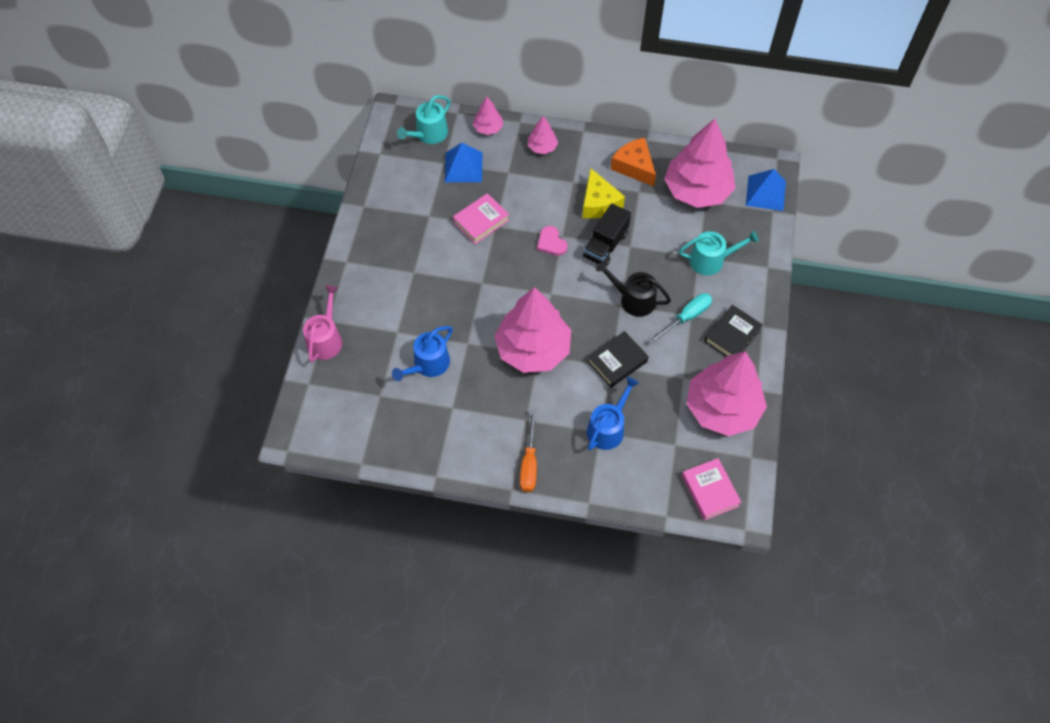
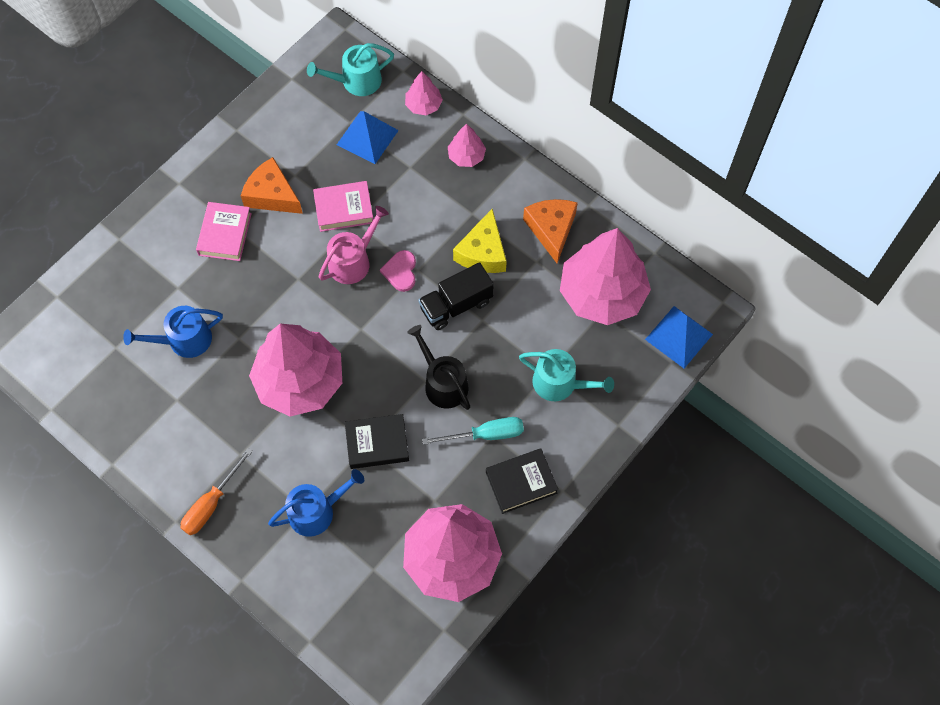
camera: 30 degrees right, 5 degrees up
(326, 339) = (104, 258): pink watering can -> pink watering can (353, 261)
(422, 236) = (272, 195): none -> orange cheese
(710, 491) = (373, 641): pink book -> pink book (225, 234)

